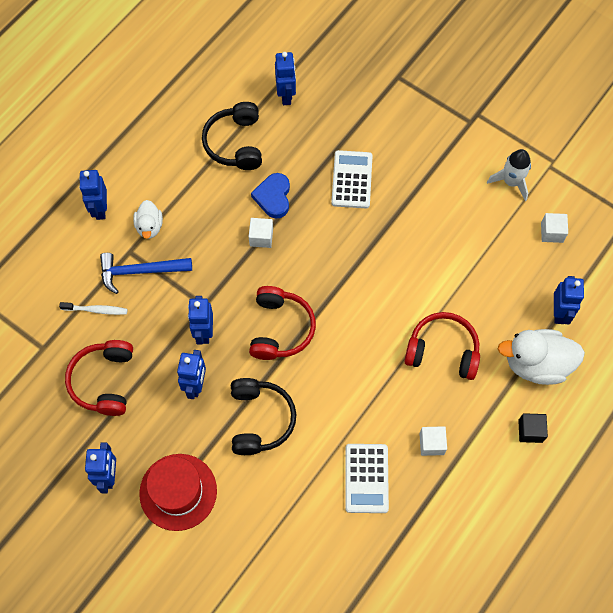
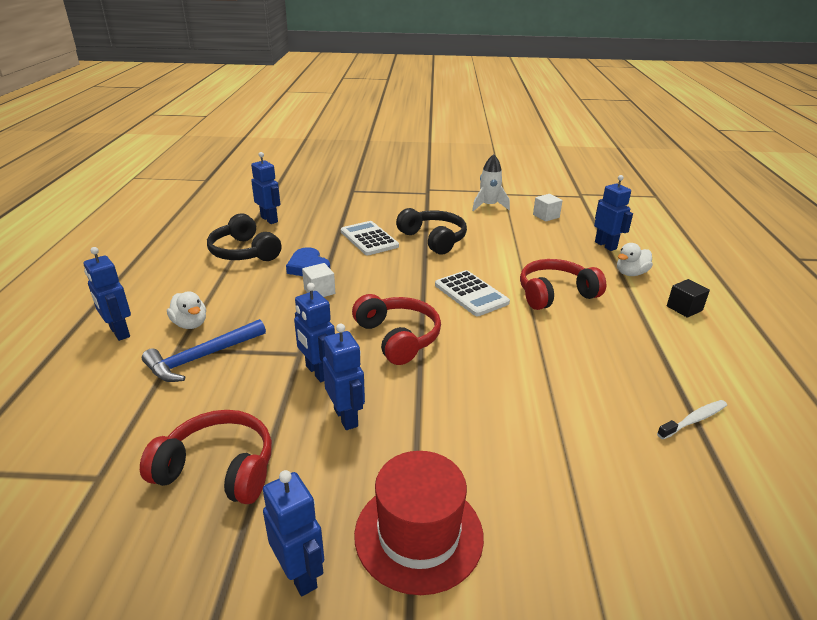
camera: 35 degrees left, 35 degrees down
(96, 310) = (163, 409): white toothbrush -> white toothbrush (694, 420)
(104, 381) = (218, 469): red headphones -> red headphones turned 135 degrees clockwise
(260, 419) = (449, 411): black headphones -> black headphones (433, 239)
(366, 478) = (608, 403): white calculator -> white calculator (471, 294)
(431, 444) = (627, 351): white cube -> none
(536, 364) = (631, 273): white duck -> white duck, size x0.55

